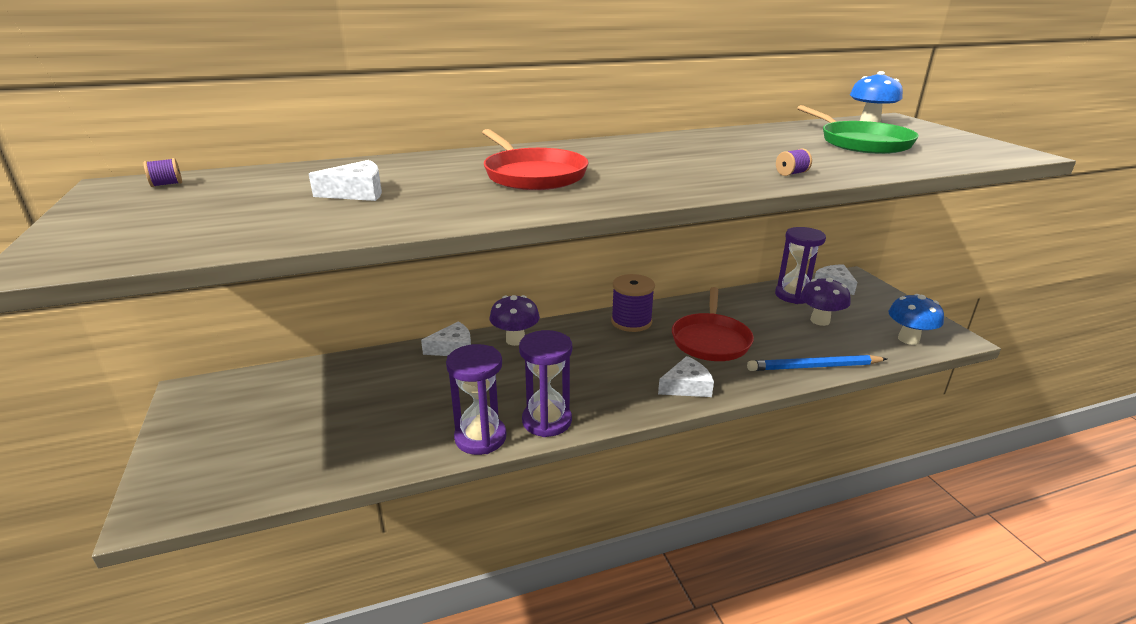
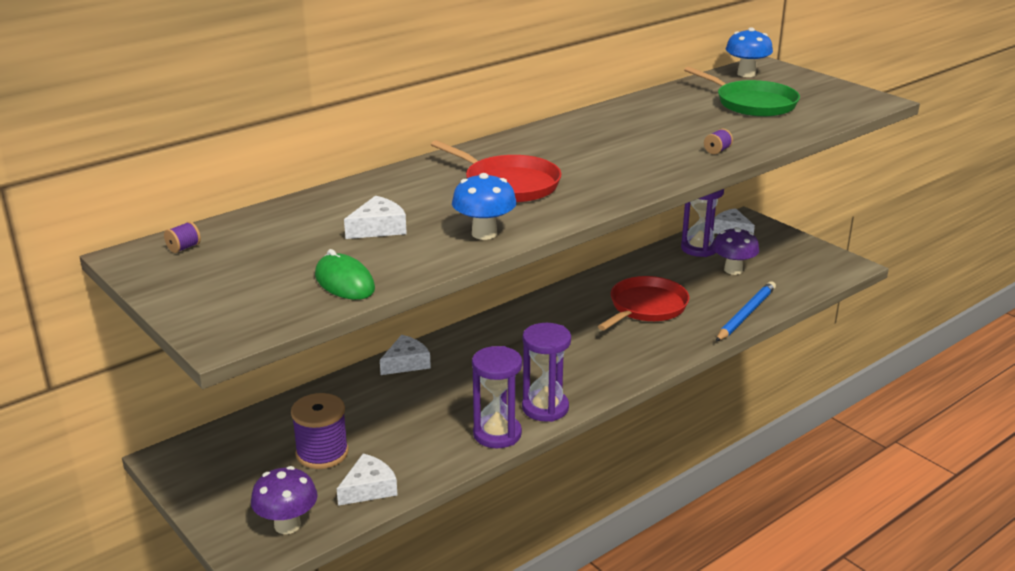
camera: 20 degrees left, 0 degrees up
(247, 233) = (344, 282): none -> green mouse
(515, 340) = (462, 343): purple mushroom -> purple mushroom (287, 525)
(631, 322) = (562, 303): purple spool -> purple spool (322, 453)
(686, 386) = (647, 353): white cheese -> white cheese (368, 488)
(710, 340) = (646, 307): red pan -> red pan turned 135 degrees counterclockwise
(814, 367) = (746, 314): blue pencil -> blue pencil turned 150 degrees clockwise
(908, 339) = (813, 274): blue mushroom -> blue mushroom (484, 233)

